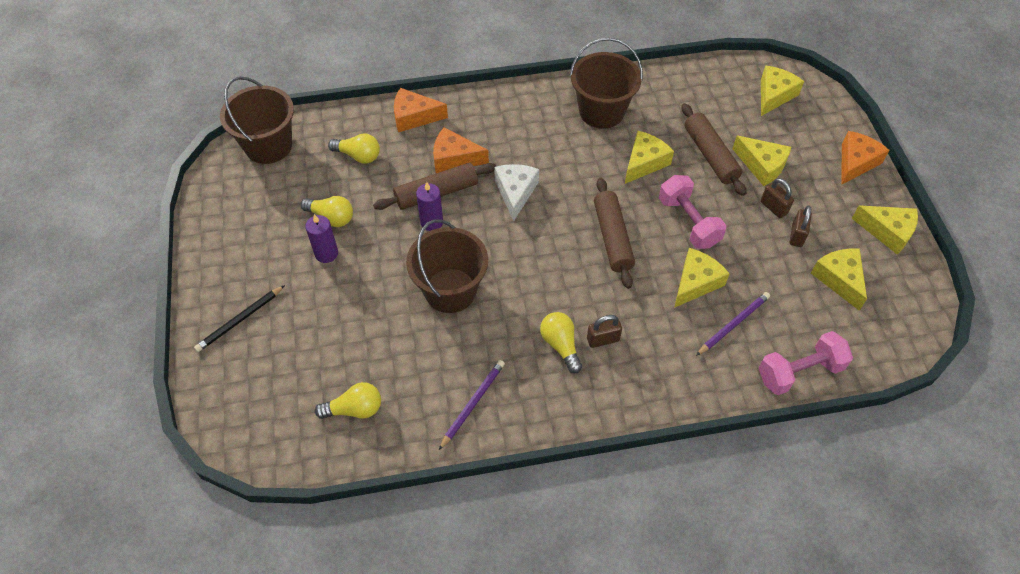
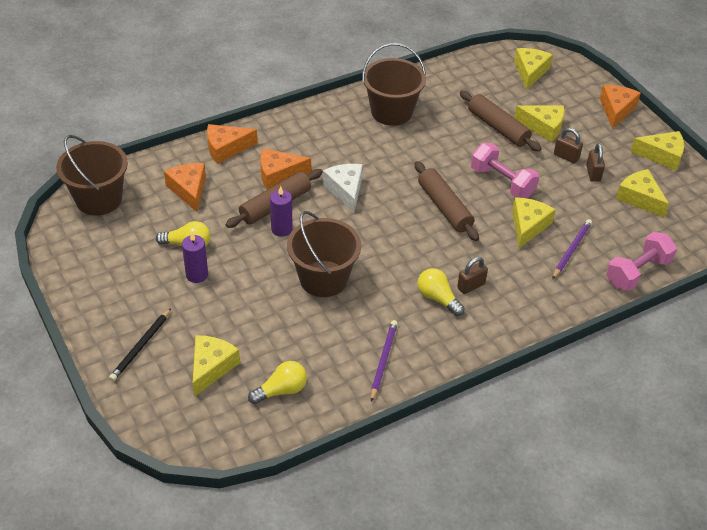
camera: 20 degrees left, 10 degrees down
(358, 156) = (189, 190): yellow light bulb -> orange cheese
(644, 163) = (446, 144): yellow cheese -> yellow cheese (211, 367)

